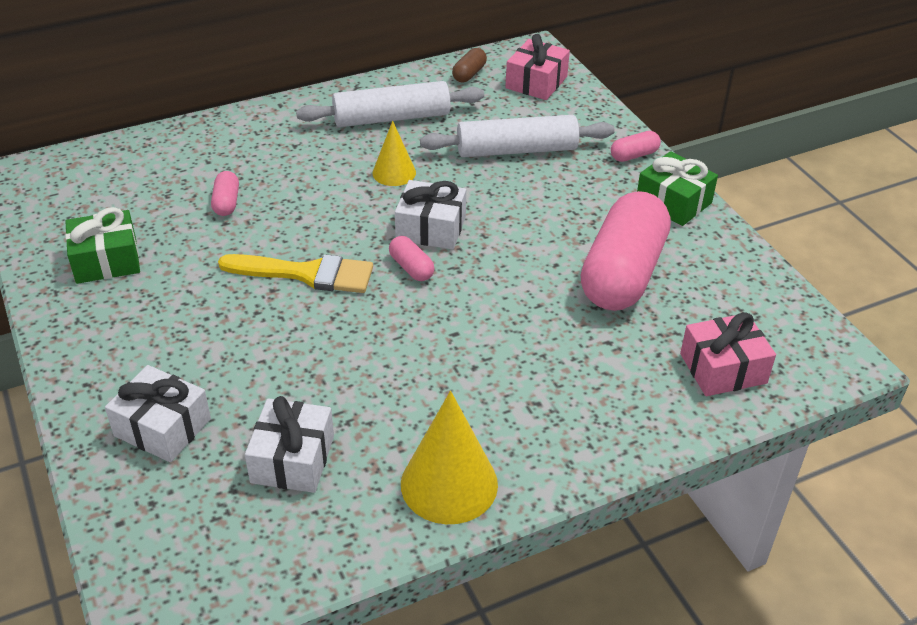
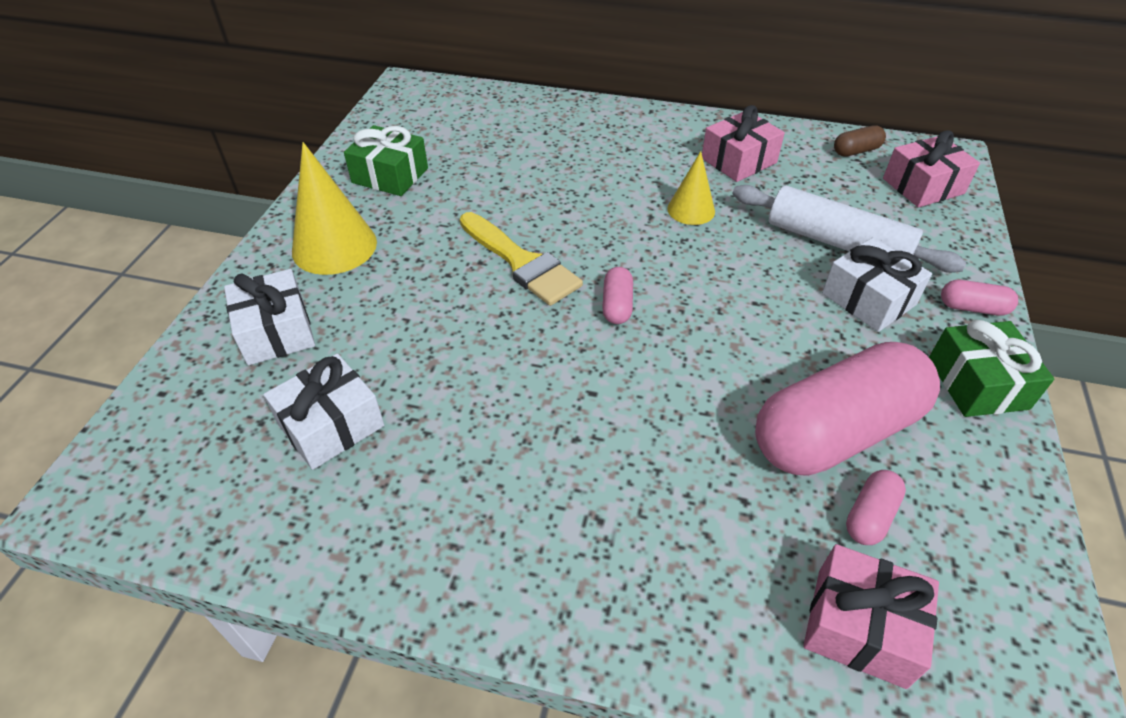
camera: 40 degrees right, 5 degrees up
(226, 202) = (523, 171): pink capsule -> pink capsule (870, 516)
(392, 118) = (738, 160): white rolling pin -> pink gift
(431, 228) = (673, 277): white gift -> white gift (868, 299)
(449, 484) = (427, 547): yellow cone -> yellow cone (334, 246)

